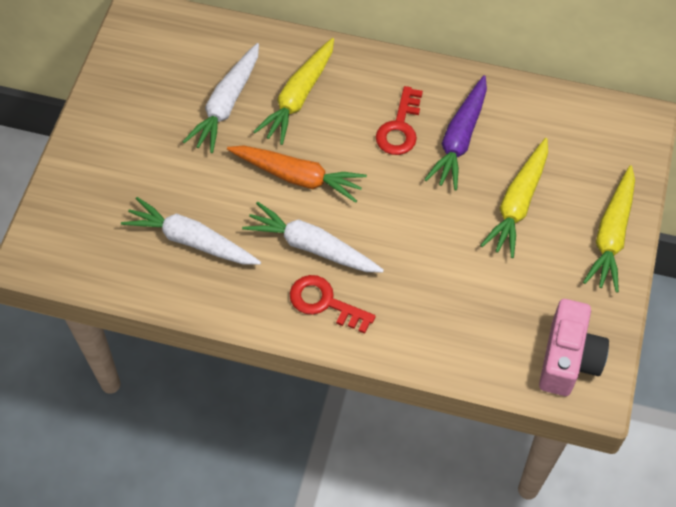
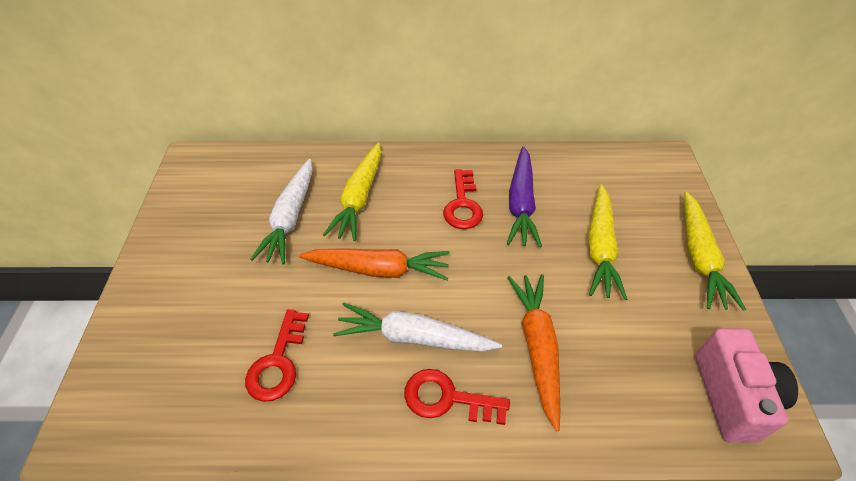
camera: 15 degrees left, 10 degrees down
(191, 240) = (278, 362): white carrot -> red key
(417, 281) = (537, 348): none -> orange carrot

